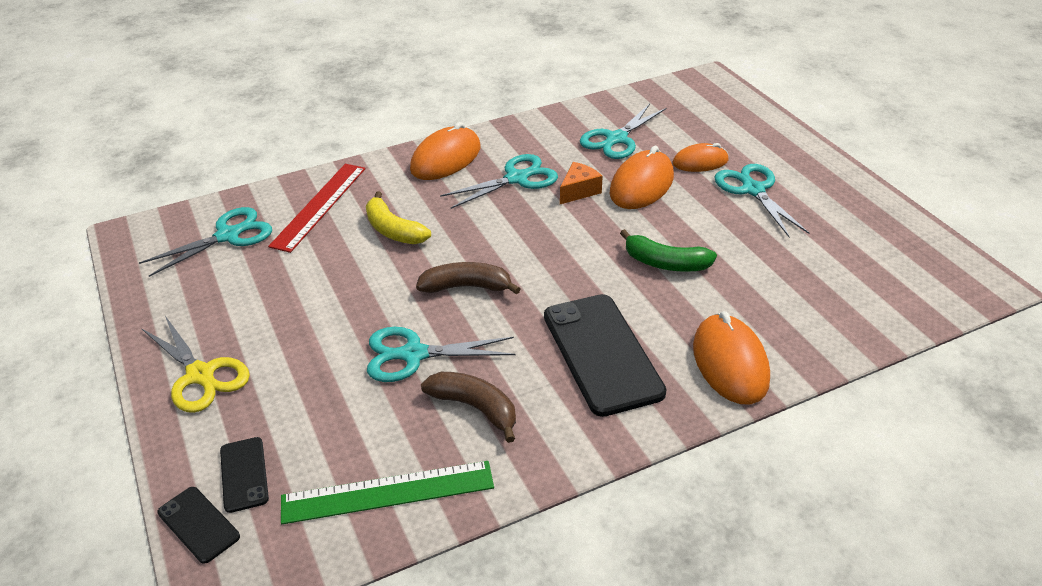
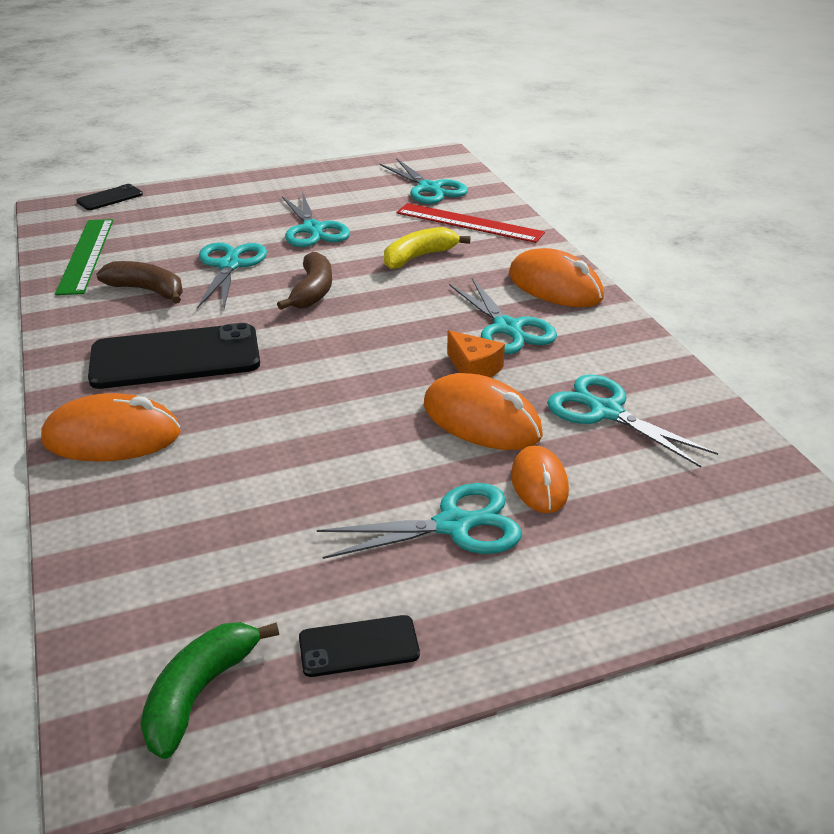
camera: 95 degrees right, 5 degrees down
(200, 375) = (253, 190): yellow scissors -> none
(244, 474) = (142, 208): black phone -> black phone (359, 646)
(325, 306) = (312, 229): none -> turquoise scissors
(475, 408) = (147, 290): brown banana -> brown banana turned 105 degrees counterclockwise
(665, 263) = (304, 416): green banana -> green banana (199, 693)

